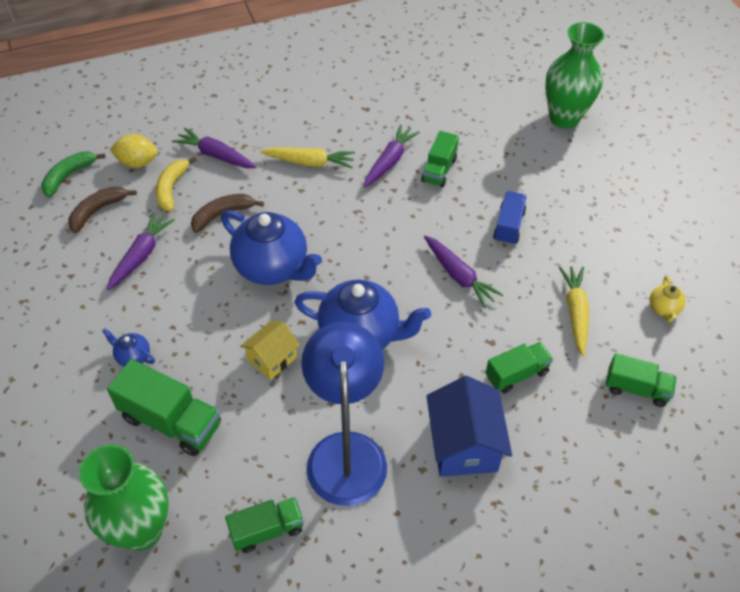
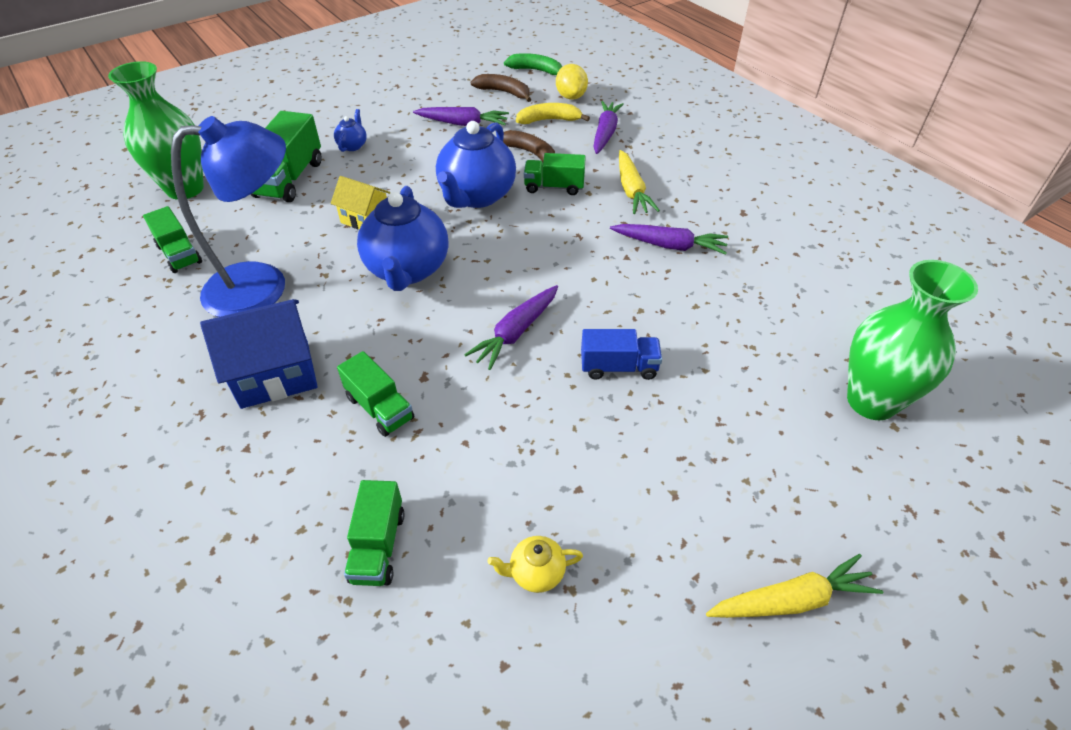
camera: 75 degrees right, 5 degrees down
(439, 170) = (680, 288): green truck -> green truck (554, 187)
(575, 312) = (494, 458): yellow carrot -> yellow carrot (791, 600)

